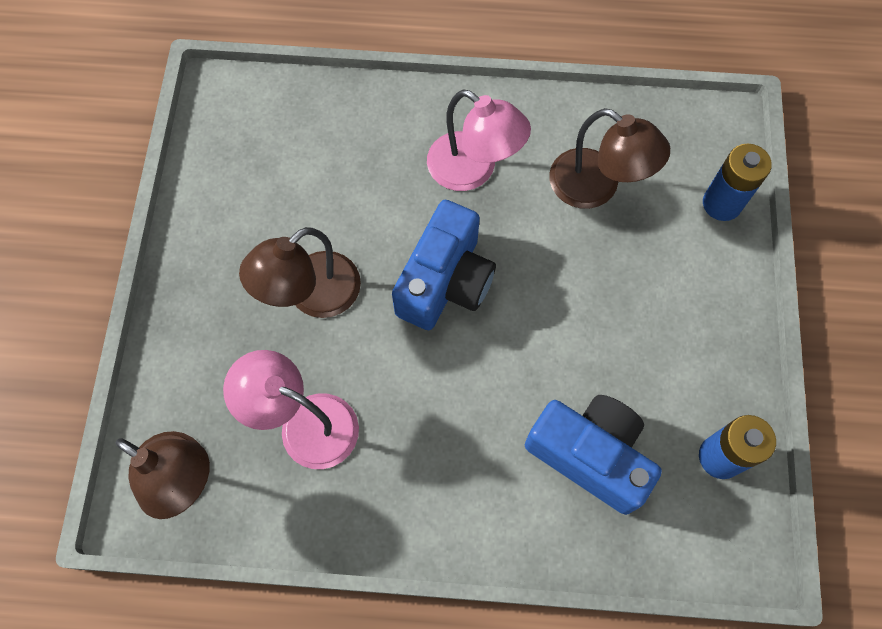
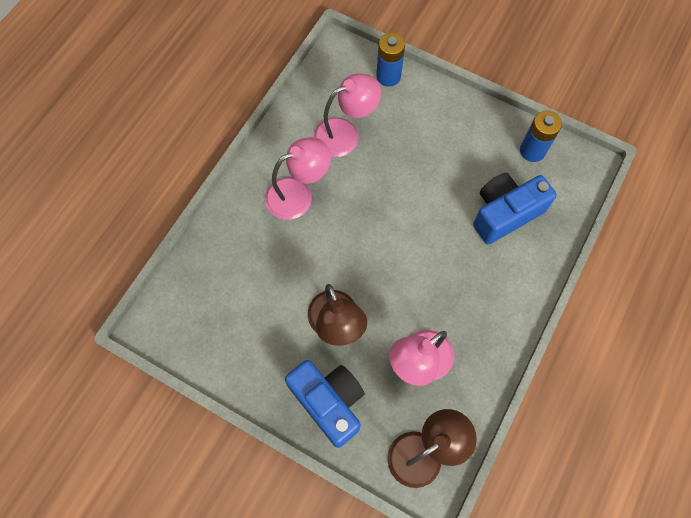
camera: 65 degrees left, 0 degrees up
(445, 282) = (365, 242): blue camera -> blue camera (329, 402)
(596, 187) = (345, 133): brown lamp -> pink lamp

